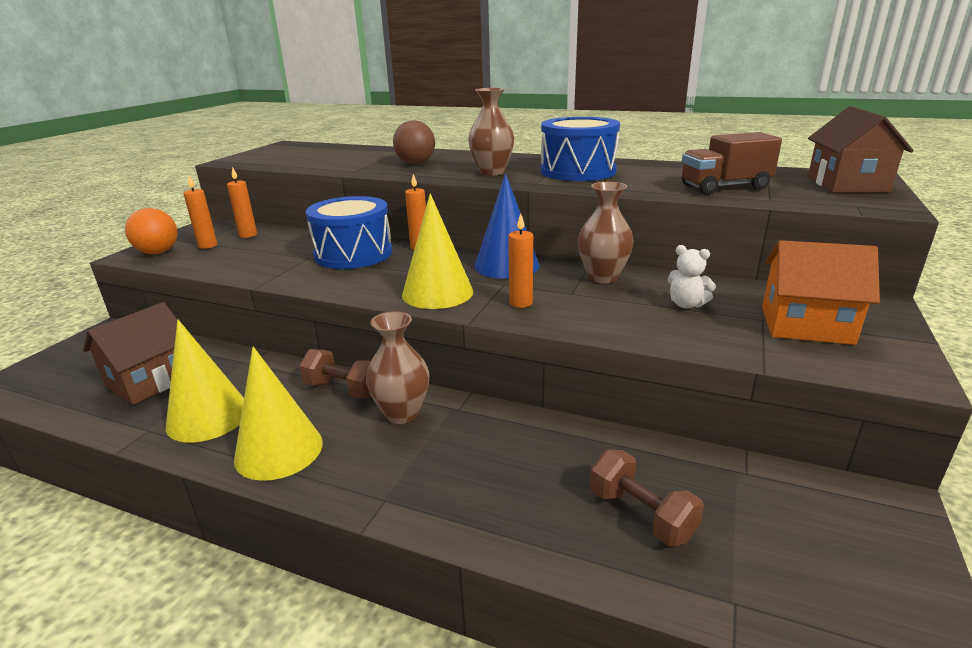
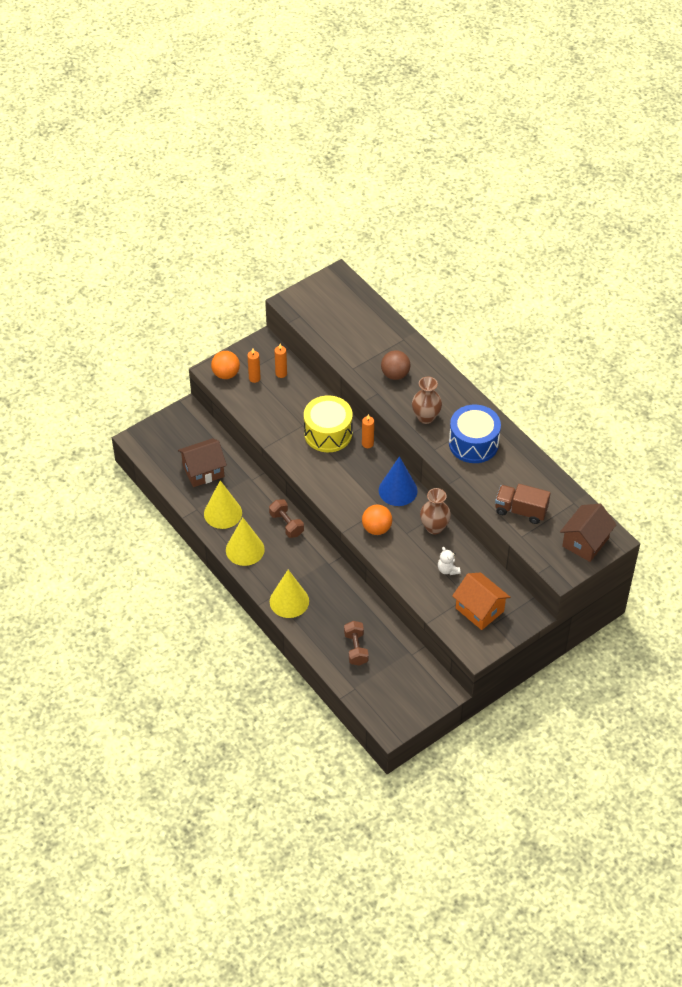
camera: 30 degrees right, 25 degrees up
(353, 254) = (328, 433): blue drum -> yellow drum
(402, 413) = (303, 554): brown vase -> none
(437, 293) = (345, 499): yellow cone -> yellow cone (289, 601)
(521, 303) = (376, 528): orange candle -> orange ball

